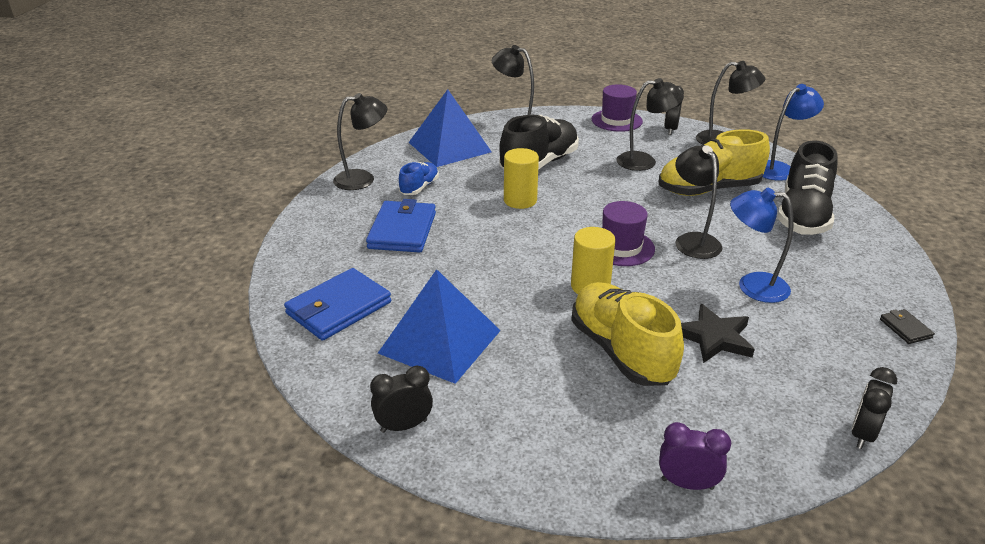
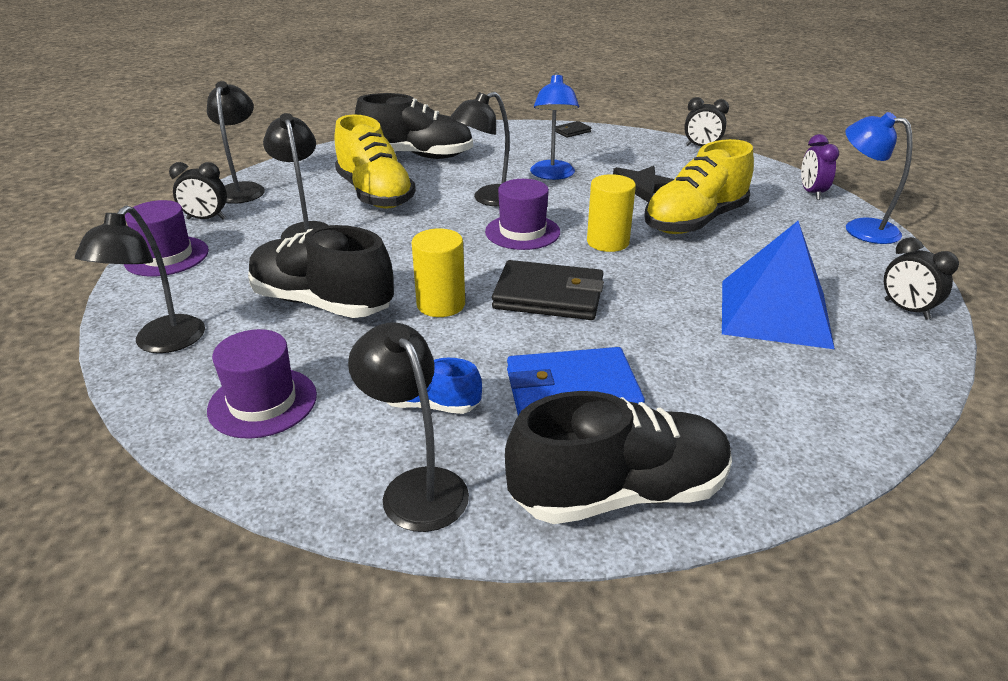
camera: 105 degrees left, 0 degrees up
(317, 228) = (619, 493): none -> black shoe
(338, 308) = (791, 402): blue wallet -> none
(449, 147) = (262, 402): blue pyramid -> purple hat
(513, 242) = (549, 295): none -> black wallet
(780, 169) = (317, 163): blue lamp -> blue lamp (860, 228)

